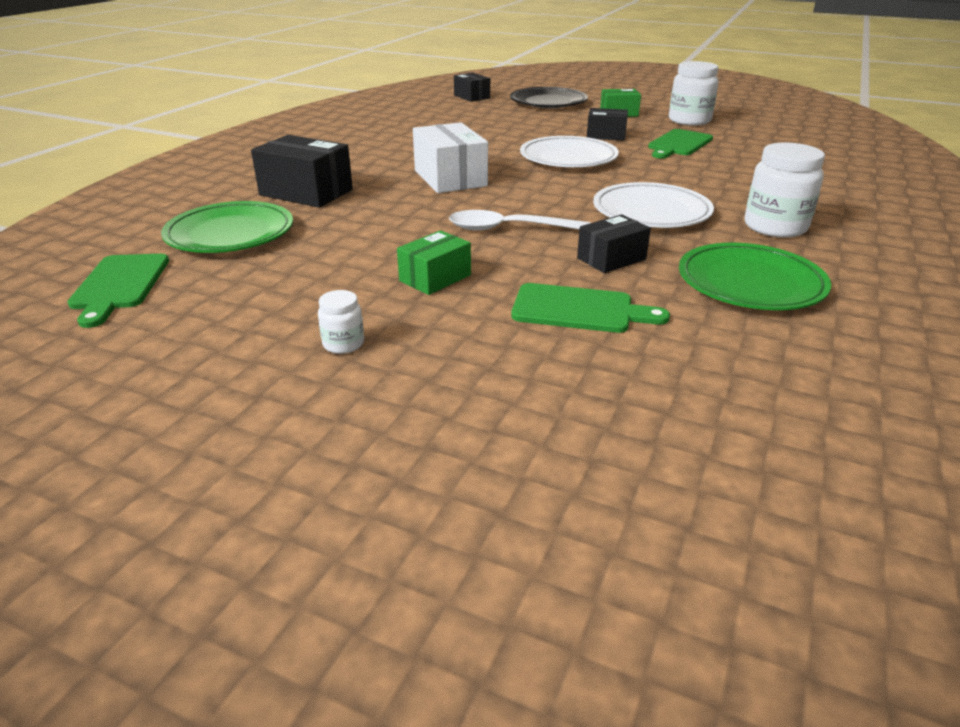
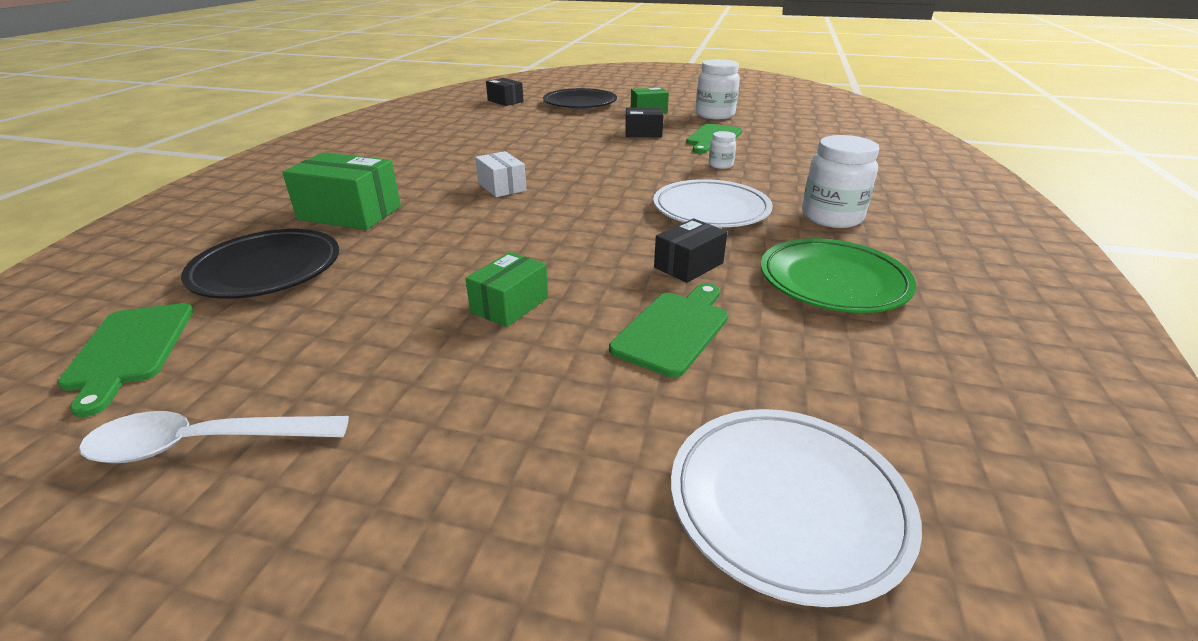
camera: 10 degrees left, 0 degrees up
(230, 234) = (267, 270): green plate -> black plate
(306, 192) = (350, 213): black box -> green box
(343, 344) = (419, 404): white jar -> white jar (720, 165)
(450, 178) = (501, 187): white box -> white box, size x0.61
(509, 229) = (576, 239): white spoon -> white spoon (204, 444)
(568, 158) = (614, 158): white plate -> white plate (787, 504)
(579, 309) = (673, 329): green cutting board -> green cutting board turned 60 degrees counterclockwise

